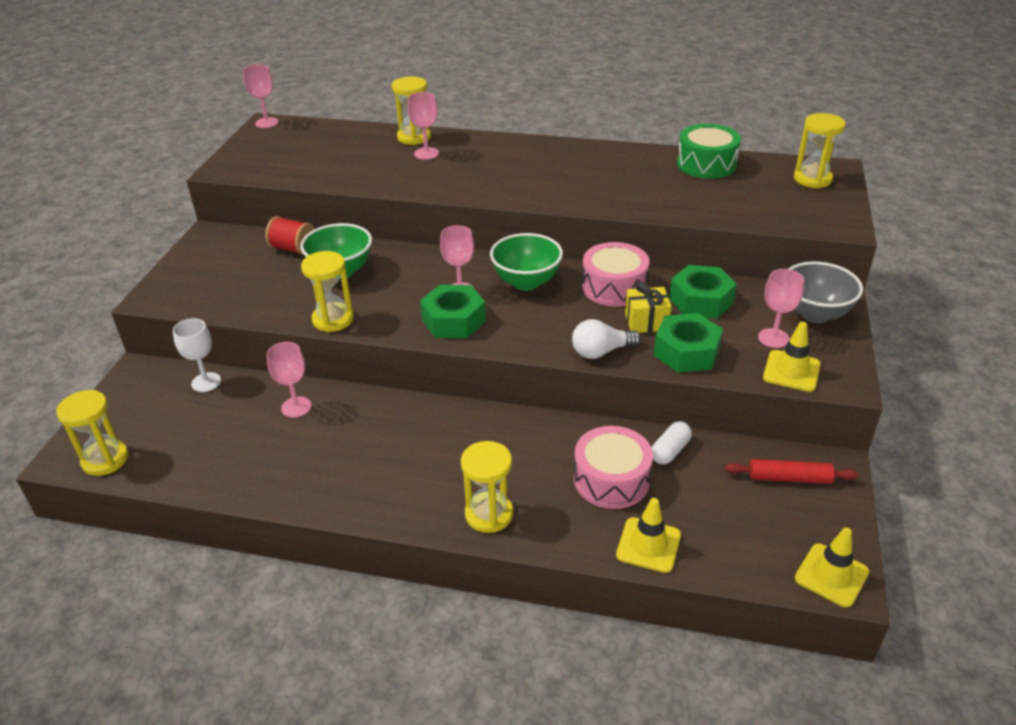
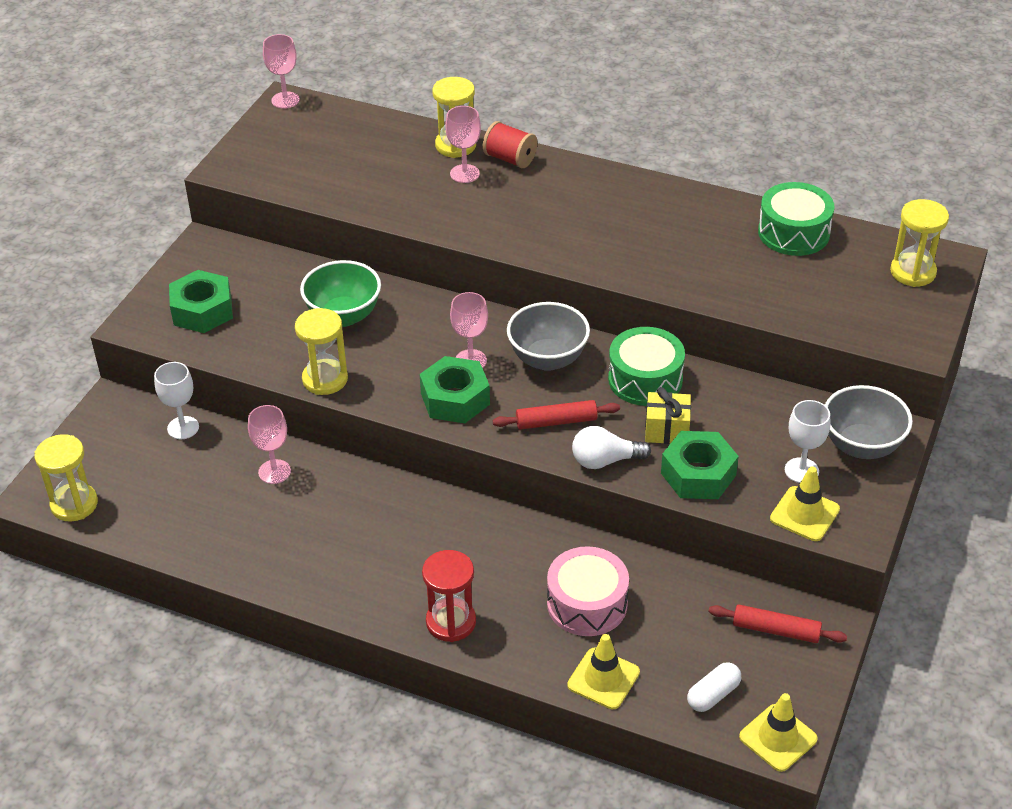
camera: 10 degrees right, 5 degrees up
(293, 249) = (295, 277): red spool -> red spool (510, 159)
(489, 514) = (451, 622): yellow hourglass -> red hourglass
(526, 282) = (548, 359): green bowl -> grey bowl
(548, 327) = (556, 422): none -> red rolling pin
(614, 287) = (645, 379): pink drum -> green drum
(670, 451) = (659, 581): white capsule -> white capsule (713, 695)
(701, 301) = (738, 411): green nut -> green nut (202, 310)
(773, 338) = (801, 470): pink goblet -> white goblet

